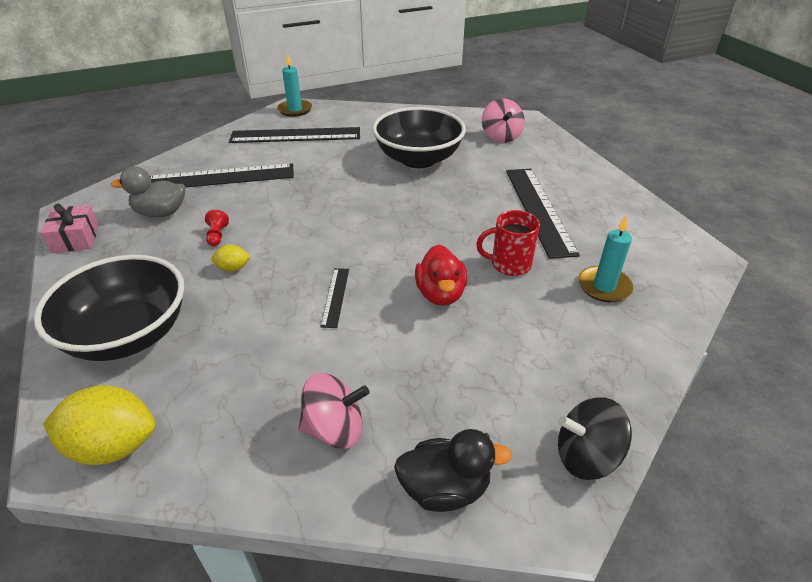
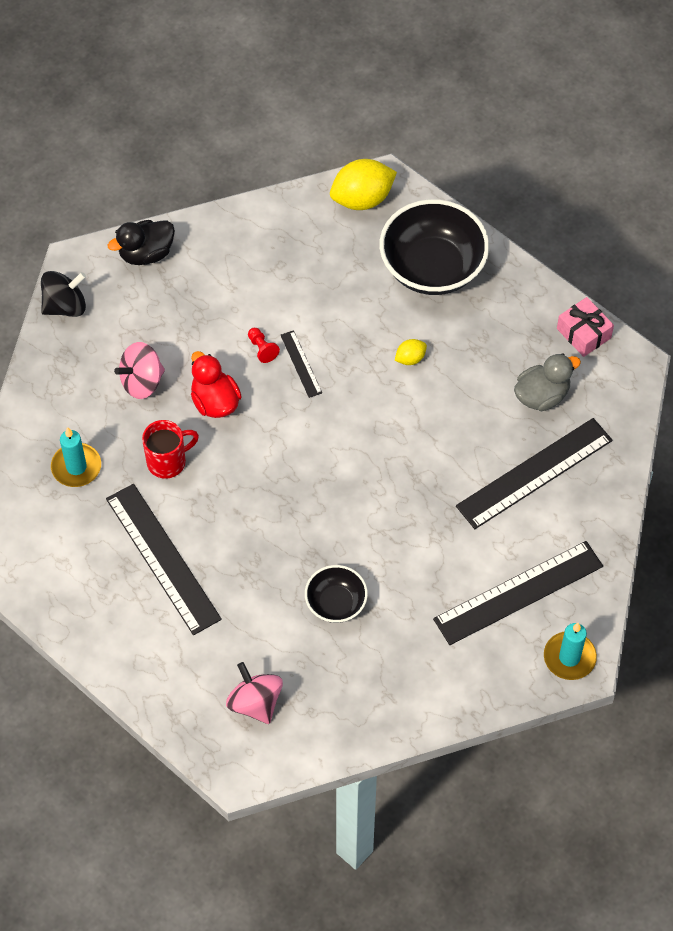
camera: 155 degrees right, 20 degrees up
(217, 236) = (459, 389): red pawn -> red pawn (262, 349)
(334, 429) = (232, 261): pink spinning top -> pink spinning top (142, 382)
(418, 159) = (336, 603): black bowl -> black bowl, size x0.53

